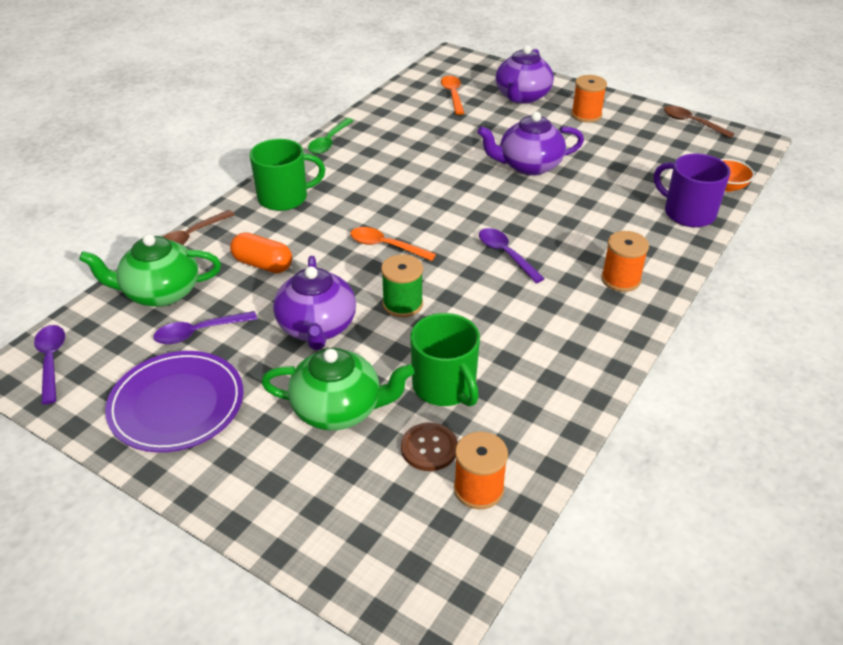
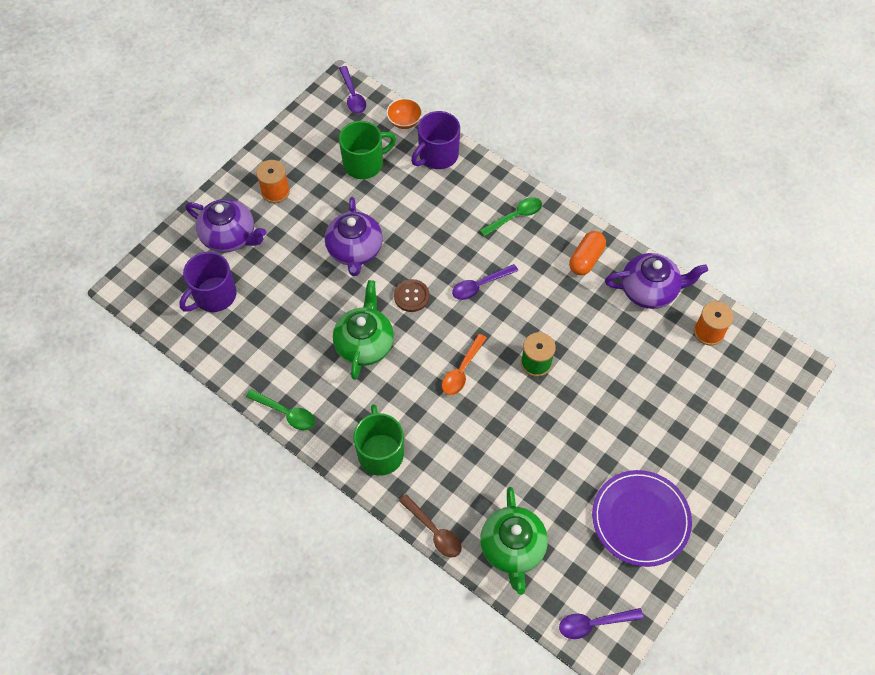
camera: 85 degrees left, 20 degrees up
(199, 332) = (563, 511): purple spoon -> purple spoon (352, 95)
(263, 264) = (480, 467): orange capsule -> orange capsule (586, 259)
(317, 327) = (560, 423): purple teapot -> purple teapot (649, 290)
(339, 409) = (644, 409): green teapot -> green teapot (365, 343)
(429, 448) = (677, 356): brown button -> brown button (411, 296)
(445, 386) = (623, 342): green mug -> green mug (364, 163)
(453, 95) = (214, 295): orange spoon -> purple mug
(620, 279) = (515, 217): orange spool -> green spoon
(692, 123) = (304, 117): brown spoon -> none

